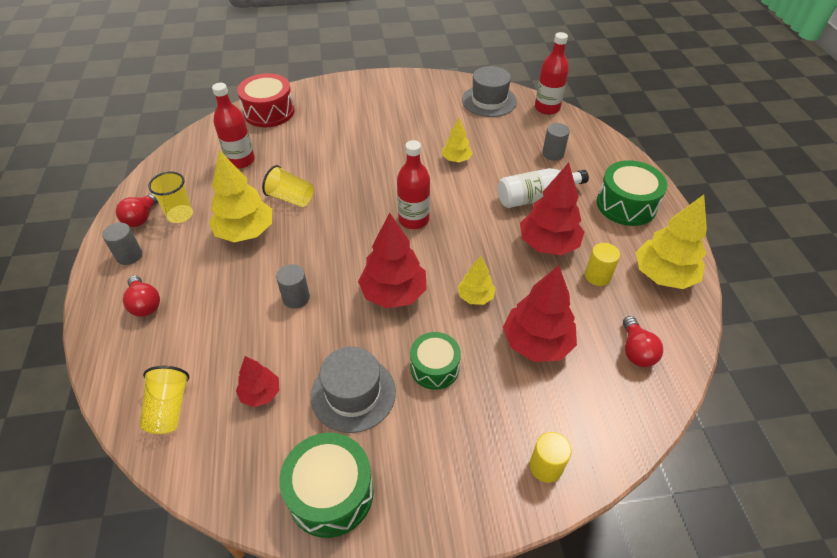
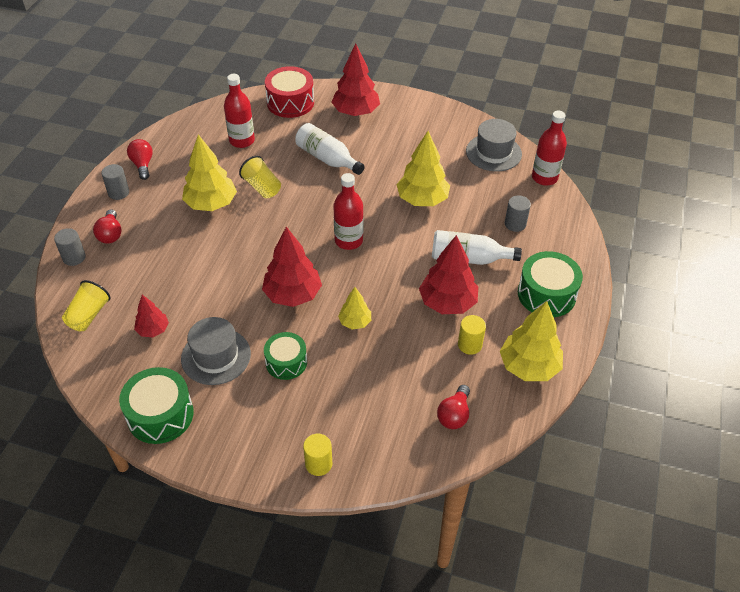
camera: 25 degrees right, 0 degrees up
(142, 217) = (142, 165): red light bulb -> red light bulb turned 120 degrees clockwise
(180, 215) = (171, 172): yellow cup -> none
(296, 298) = (218, 270): grey cylinder -> grey cylinder (74, 257)
(340, 151) = (327, 158): none -> white bottle
(456, 159) = (422, 199): yellow tree -> yellow tree, size x1.80
(536, 343) = (377, 376): red tree -> red tree (356, 112)

